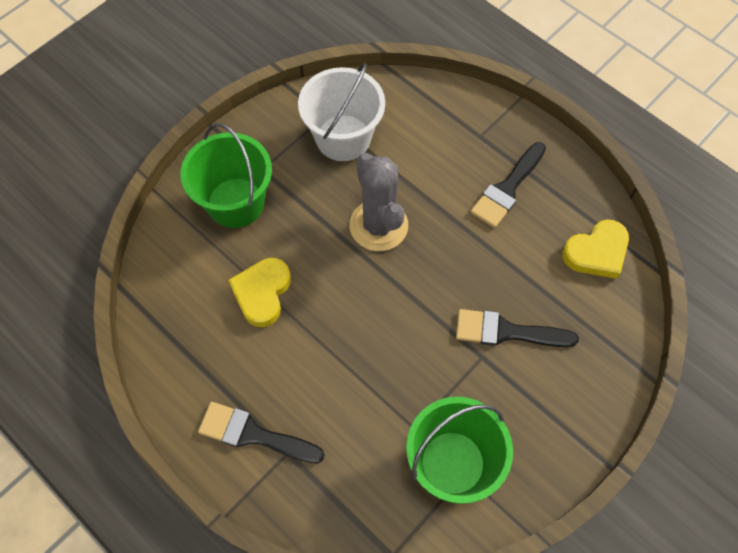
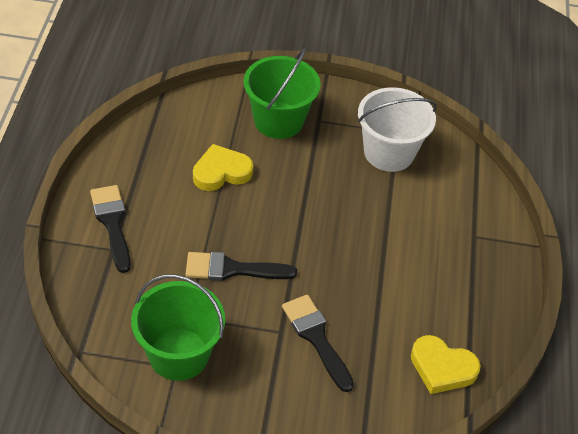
camera: 50 degrees right, 15 degrees down
(378, 225) = (335, 211): grey cactus -> none
(507, 189) = (443, 277): black brush -> black brush (232, 269)

